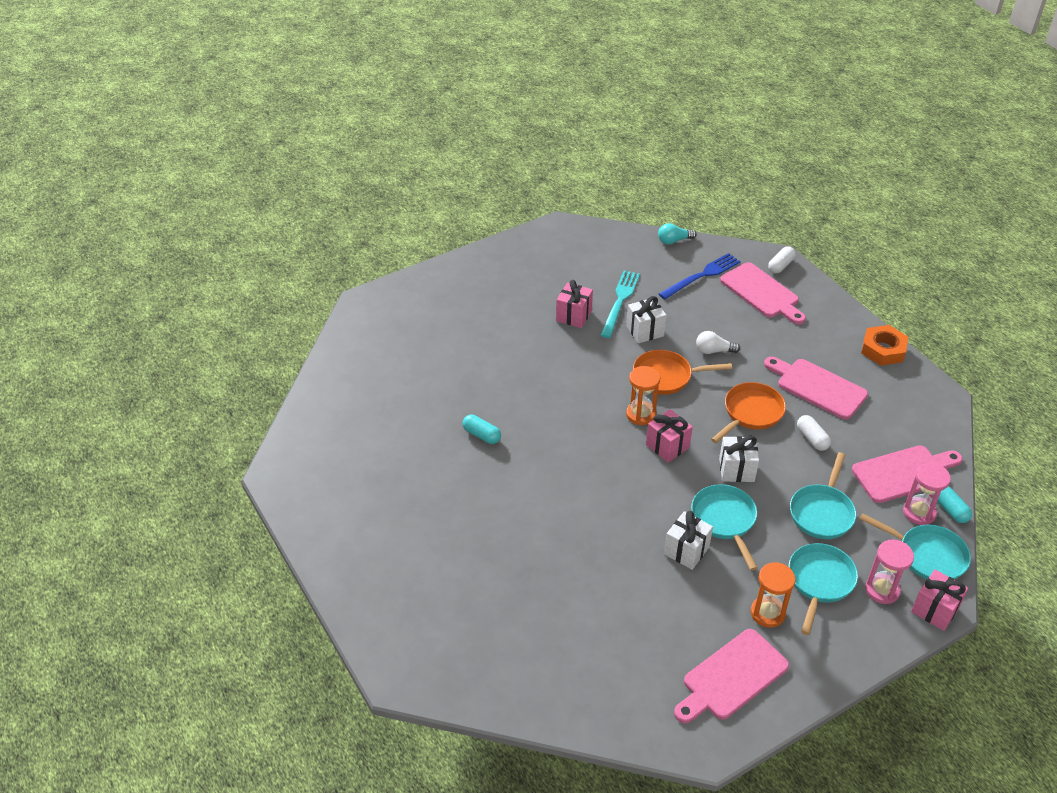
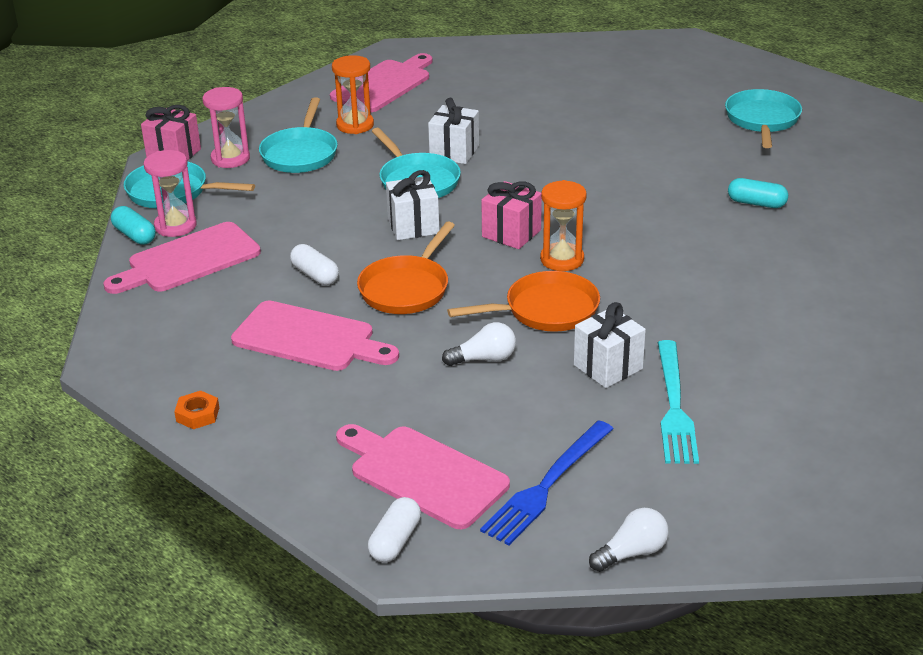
camera: 165 degrees right, 10 degrees down
(574, 316) = (737, 368): pink gift -> none
(674, 241) = (632, 553): turquoise light bulb -> white light bulb
(822, 512) = (299, 206): turquoise pan -> turquoise pan (762, 120)
(883, 349) = (197, 414): orange nut -> orange nut, size x0.54

